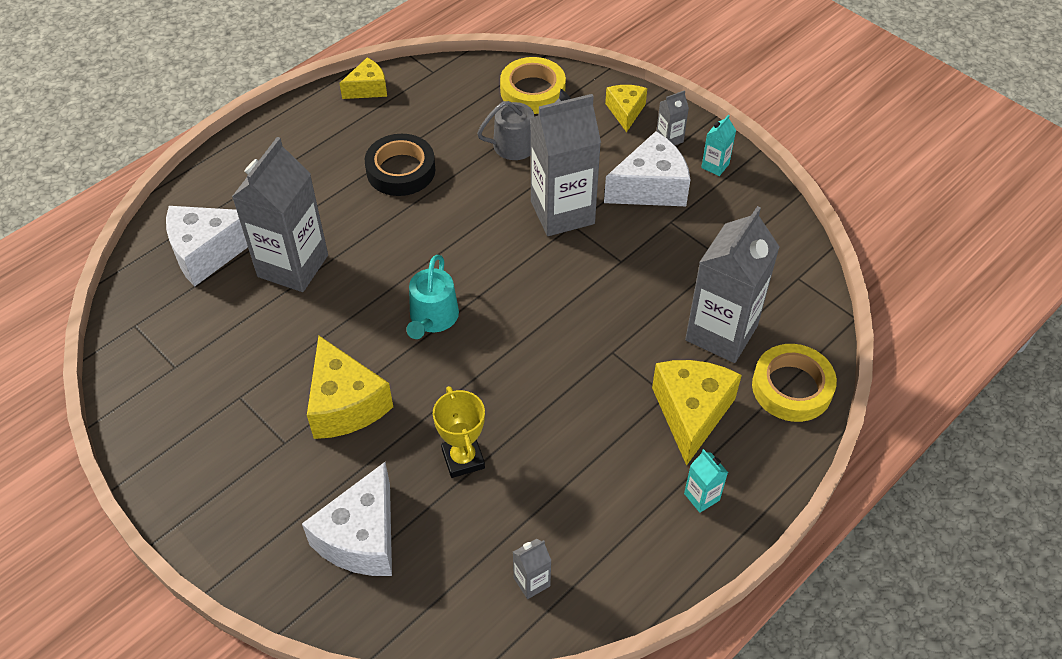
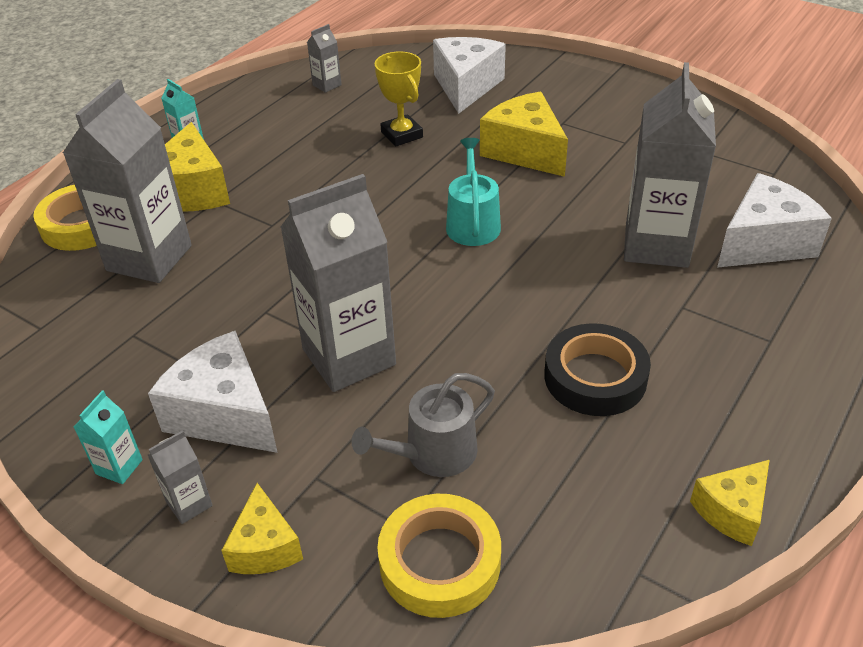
camera: 170 degrees right, 10 degrees down
(650, 187) = (224, 414): white cheese -> white cheese turned 75 degrees clockwise

